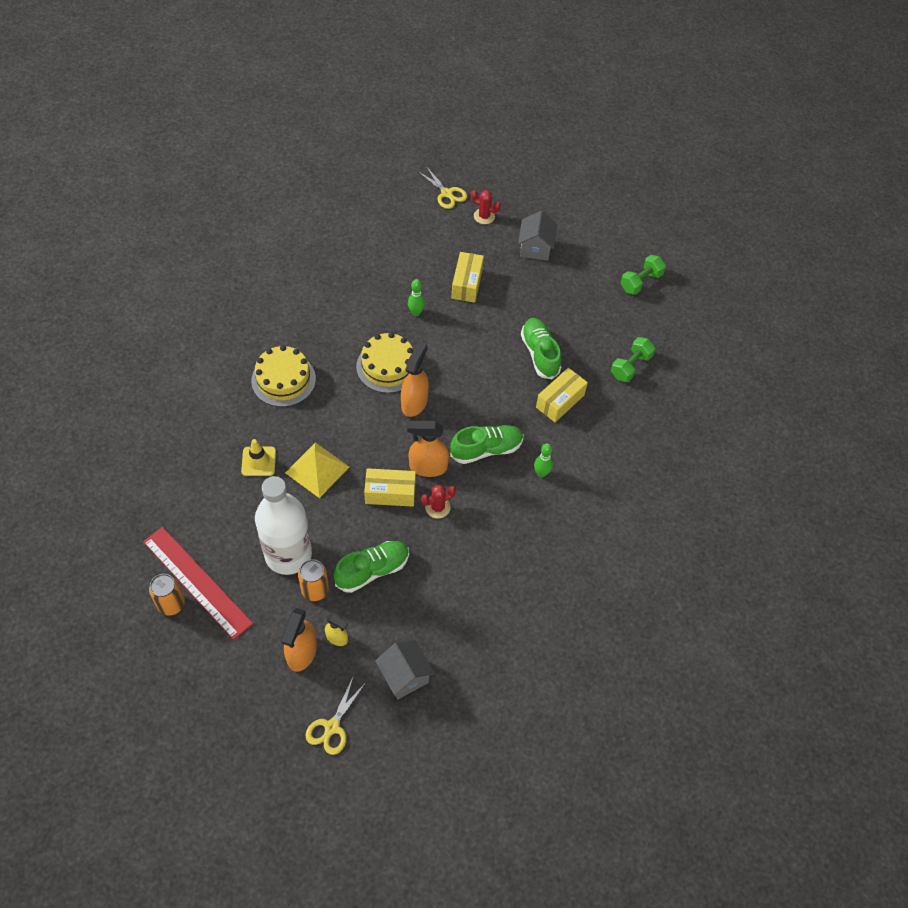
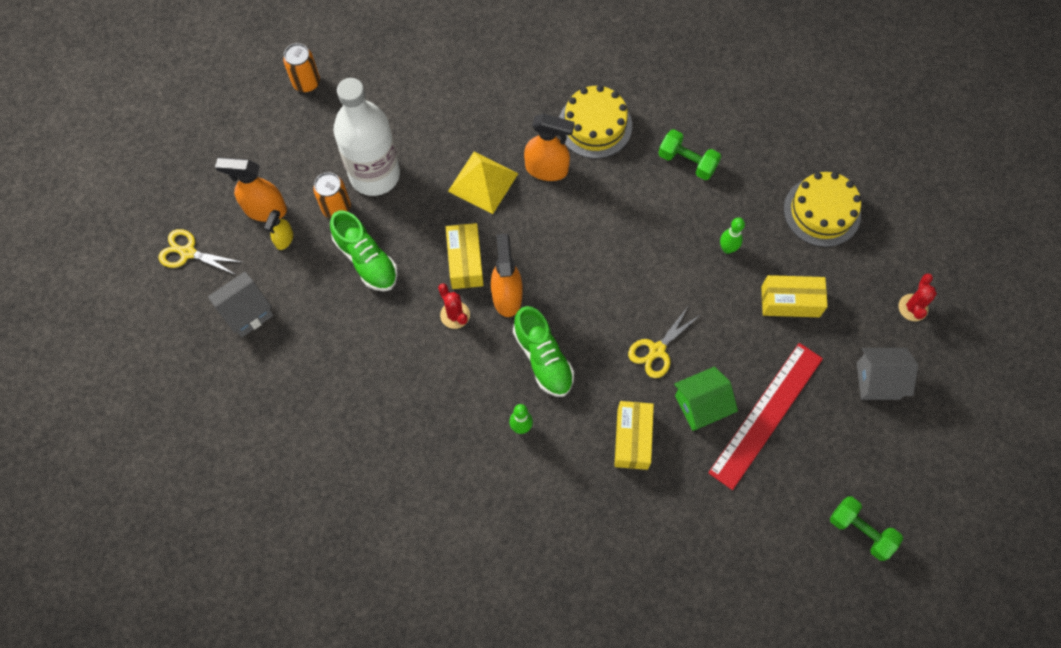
camera: 85 degrees right, 10 degrees up
(197, 582) = (333, 99): red ruler -> red ruler (766, 415)
(258, 461) = (483, 123): yellow traffic cone -> none
(388, 366) = (638, 230): yellow cake -> yellow cake (822, 211)
(414, 402) = (593, 268): orange spray bottle -> orange spray bottle (547, 169)
(446, 193) = (937, 255): yellow scissors -> yellow scissors (657, 350)
(540, 354) = (701, 405): green shoe -> green house
(560, 401) = (632, 439): yellow box -> yellow box turned 60 degrees clockwise
(630, 366) = (709, 527): green dumbbell -> green dumbbell (687, 162)

